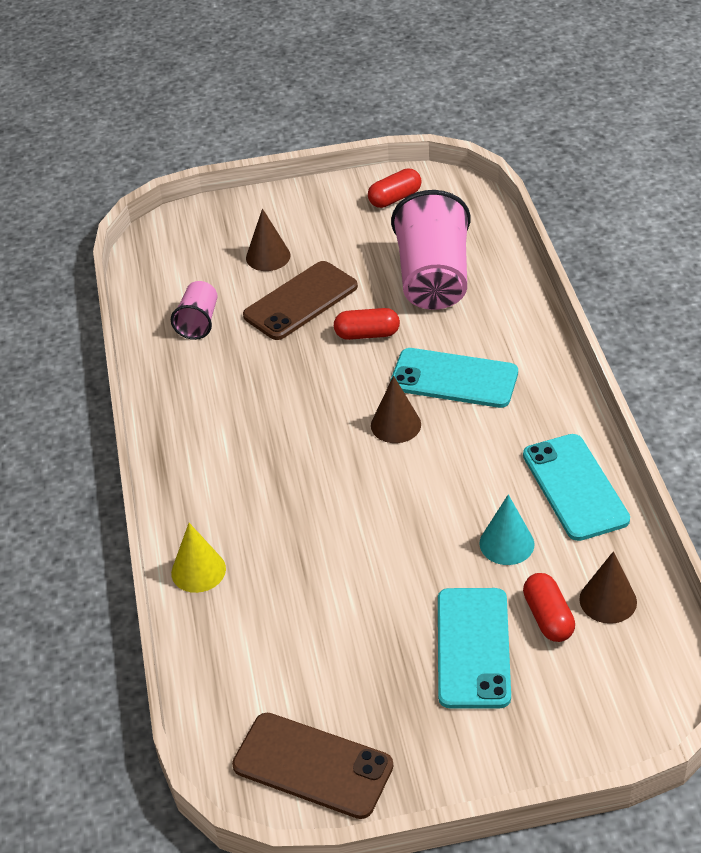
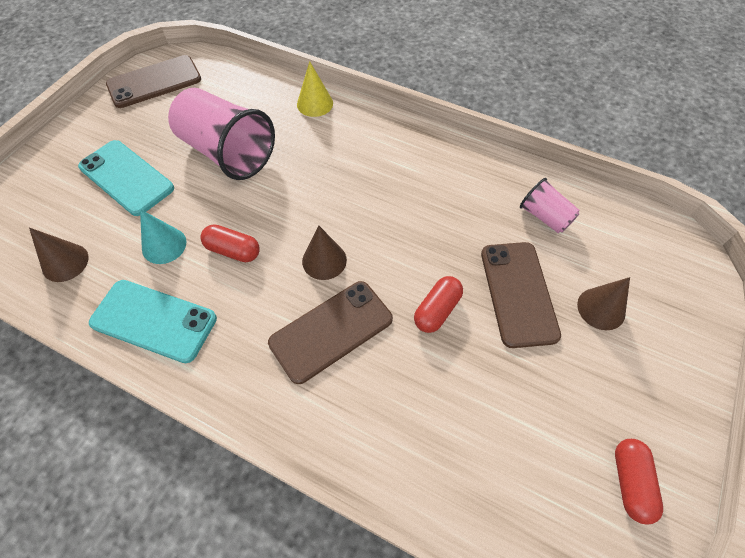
camera: 125 degrees right, 15 degrees up
(433, 279) = (467, 414): pink cup -> pink cup (227, 152)
(454, 379) = (331, 331): turquoise phone -> brown phone
(548, 617) = (96, 224): red capsule -> red capsule (233, 250)

